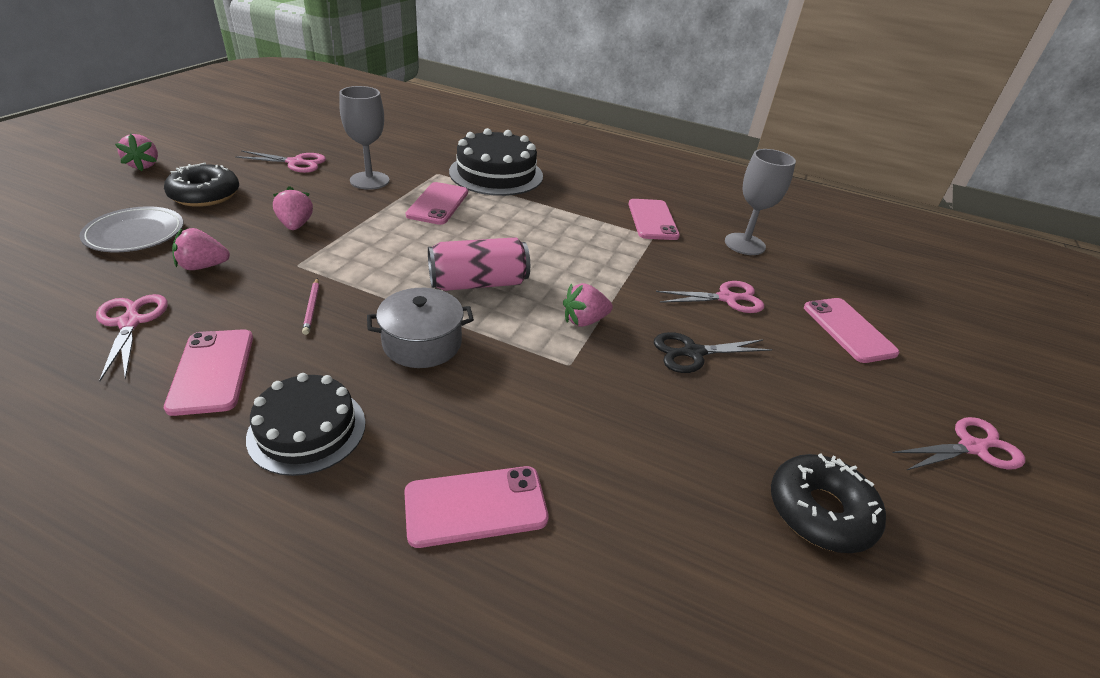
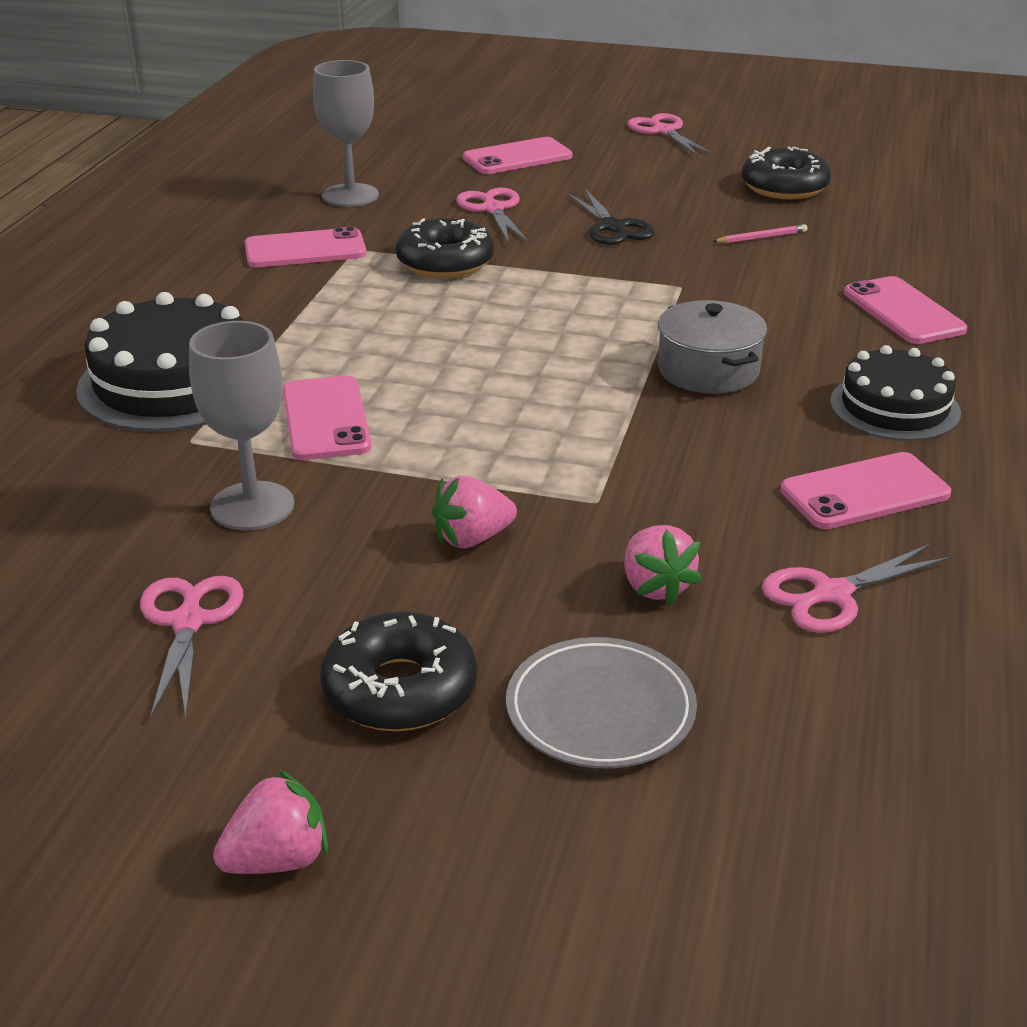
camera: 95 degrees left, 5 degrees down
(312, 307) = (693, 459): pink pencil -> pink pencil (761, 237)
(438, 204) = (325, 419): pink phone -> pink phone turned 75 degrees clockwise
(478, 283) = (555, 353): pink can -> none
(584, 320) = (594, 282): pink strawberry -> none
(628, 264) = (445, 262): none -> black donut

